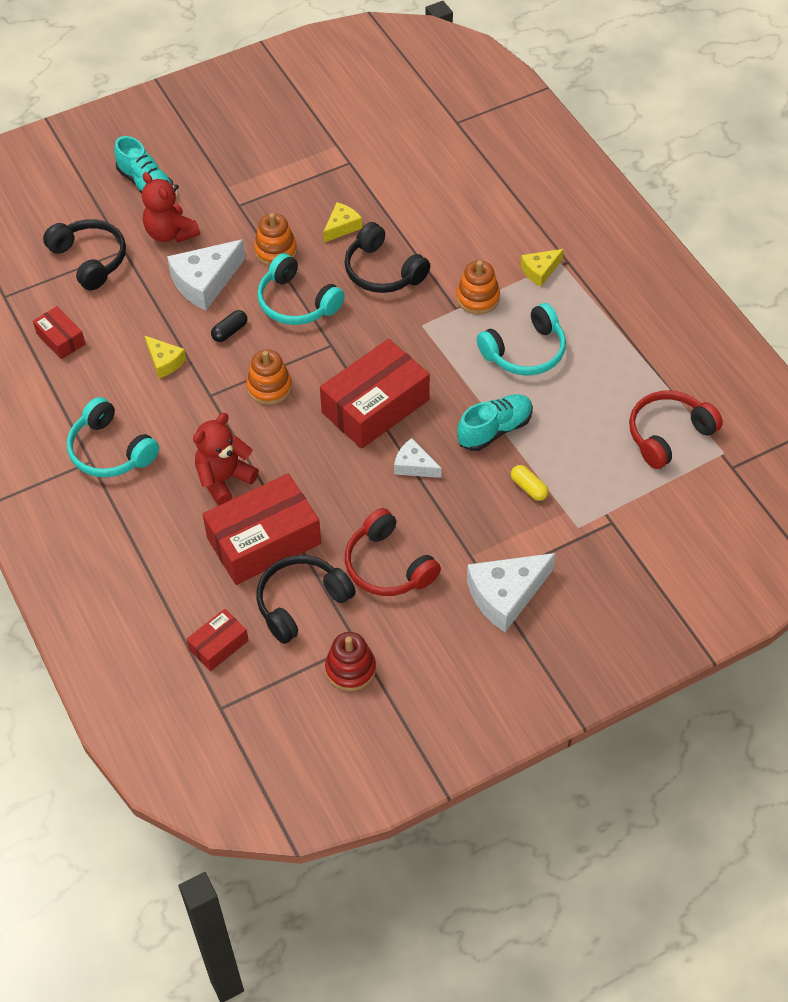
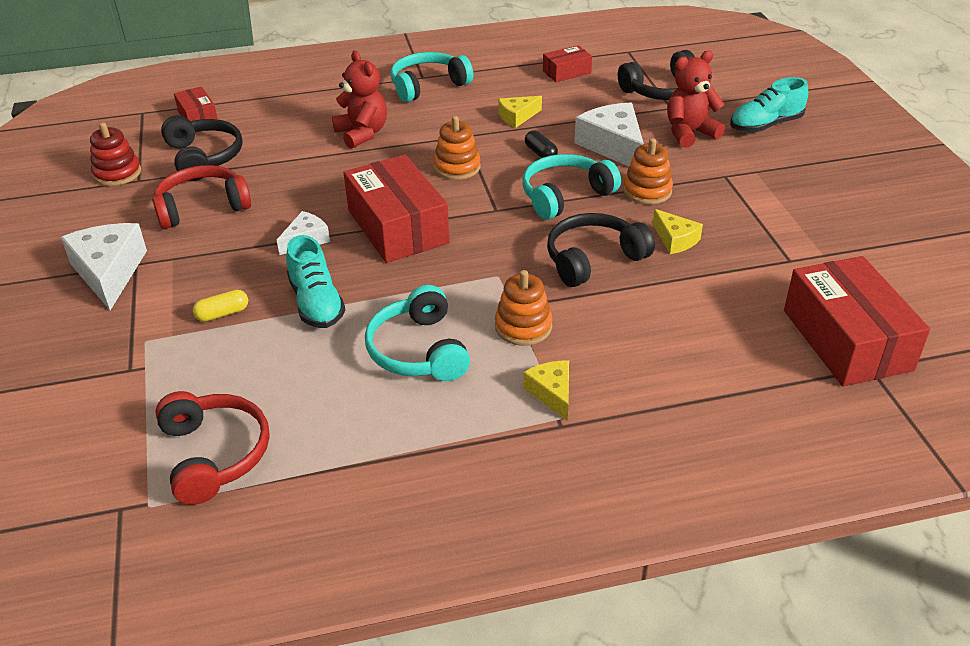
camera: 105 degrees right, 15 degrees down
(264, 540) = (282, 146): red box -> red box (847, 340)

